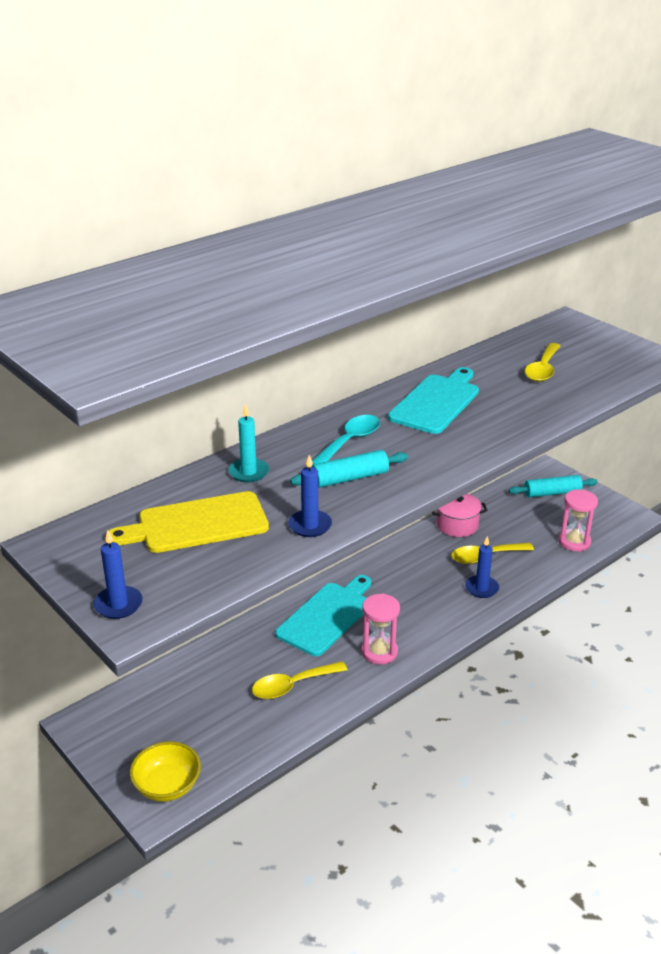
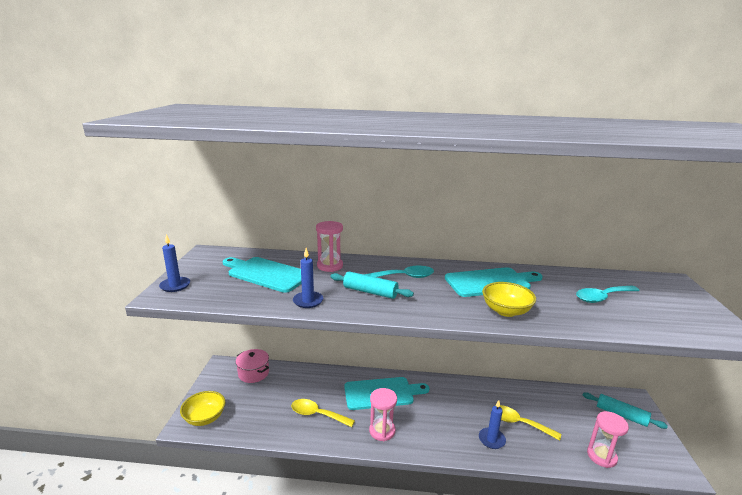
camera: 45 degrees right, 10 degrees down
(196, 524) = (266, 274): yellow cutting board -> turquoise cutting board
(249, 472) = (330, 266): turquoise candle -> pink hourglass
(457, 525) = (523, 394): pink pot -> pink pot (253, 373)
(494, 428) = (506, 311): none -> yellow bowl
(542, 369) = (602, 297): yellow spoon -> turquoise spoon

